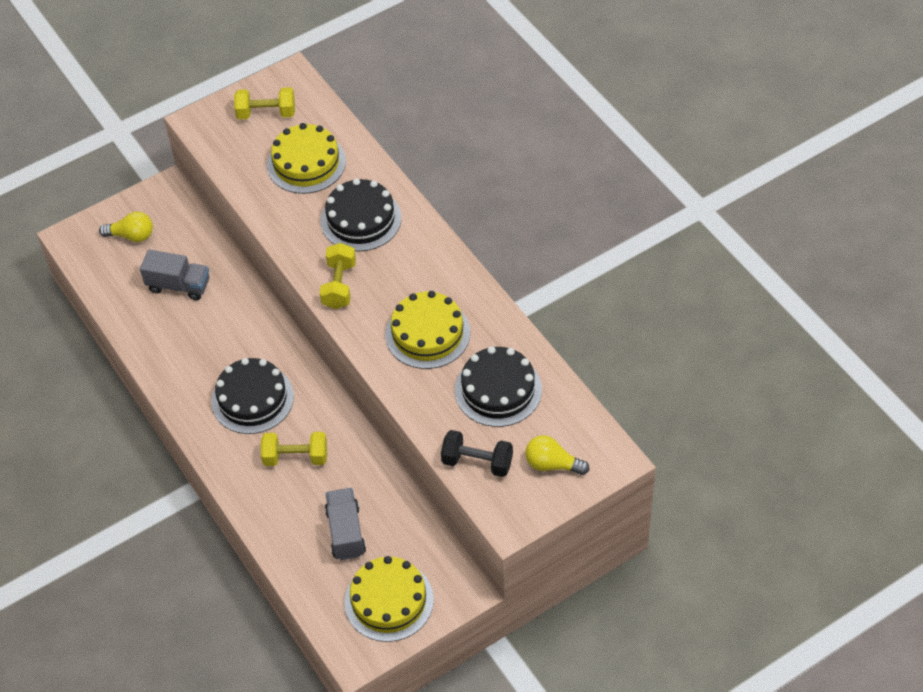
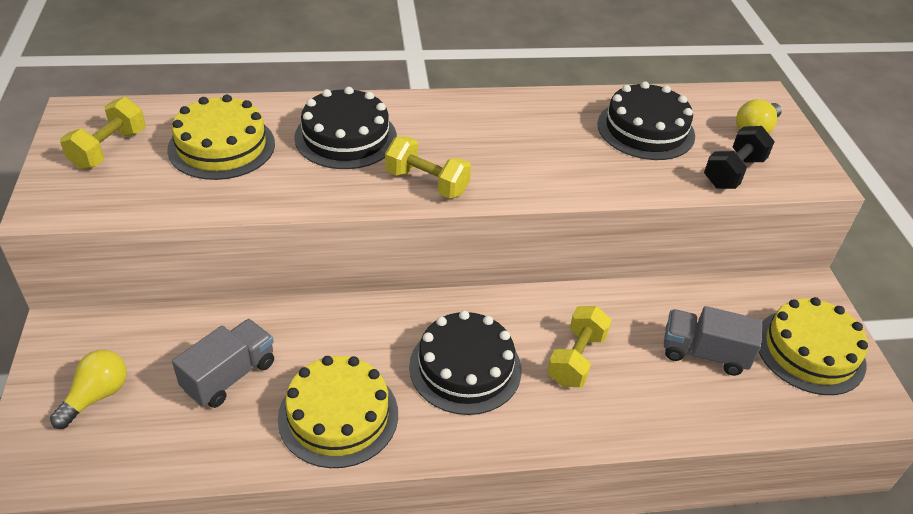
camera: 70 degrees left, 10 degrees down
(427, 333) = (543, 147): yellow cake -> yellow cake (338, 415)

